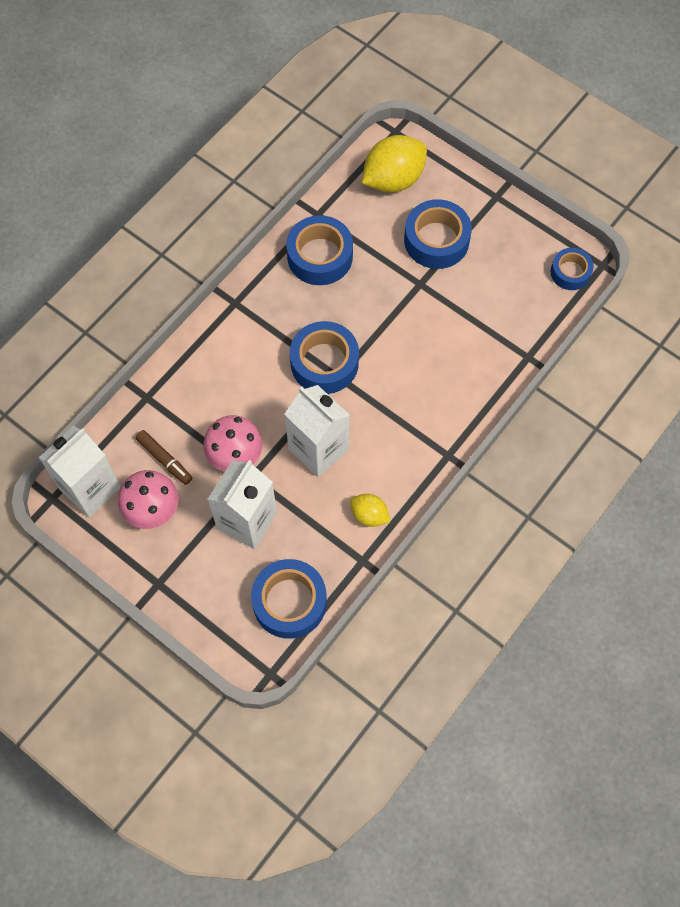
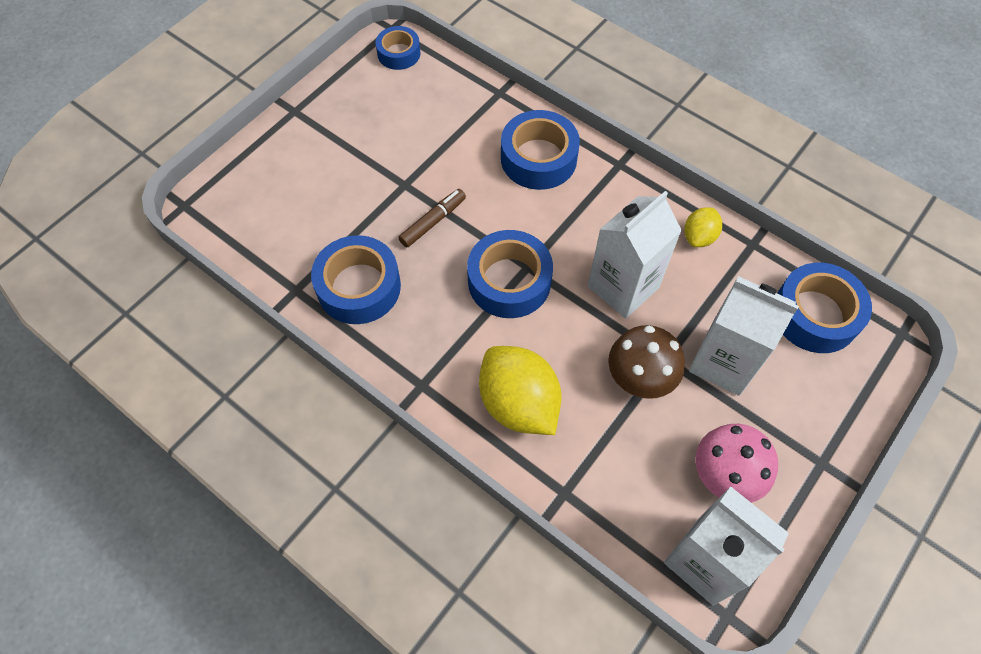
camera: 90 degrees left, 5 degrees down
(165, 460) = (653, 463): brown marker -> brown marker (433, 222)
(235, 455) = (640, 378): pink mushroom -> brown mushroom
(393, 179) = (255, 208): yellow lemon -> yellow lemon (518, 403)
(436, 240) = (347, 167): blue tape -> blue tape (538, 158)

